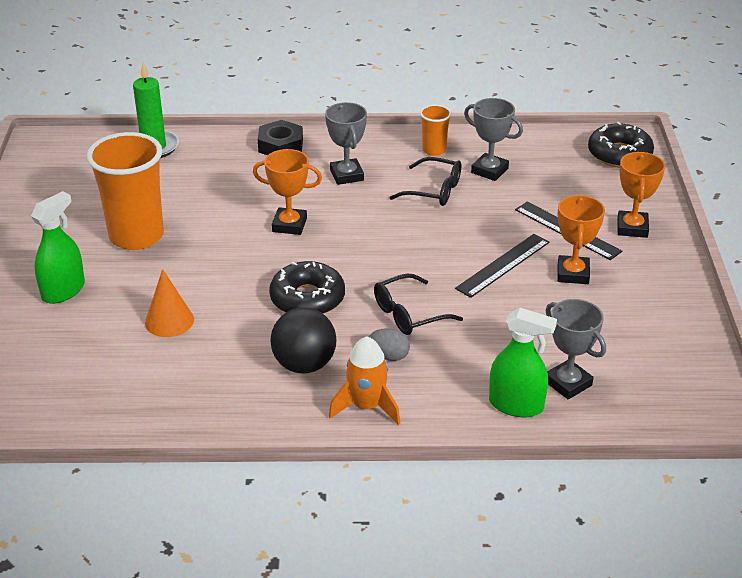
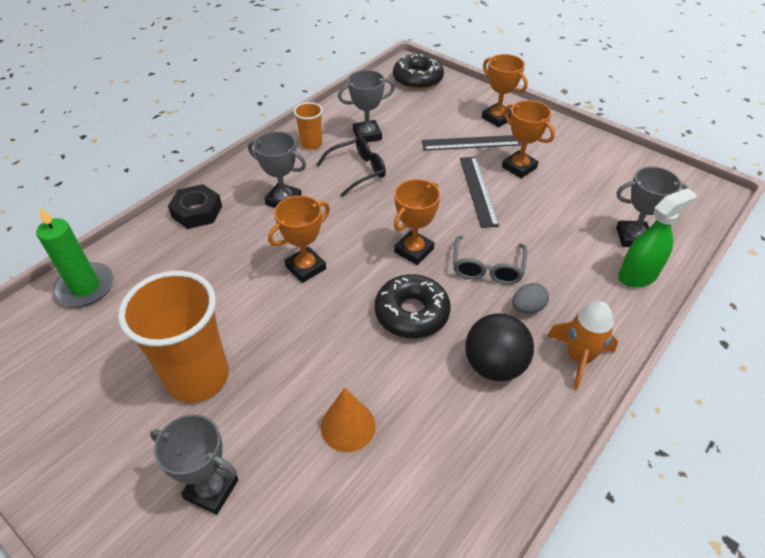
camera: 50 degrees left, 10 degrees up
(63, 291) = (211, 489): green spray bottle -> grey trophy
(378, 267) = (414, 250): none -> orange trophy
(409, 314) = (487, 267): black glasses -> grey glasses

